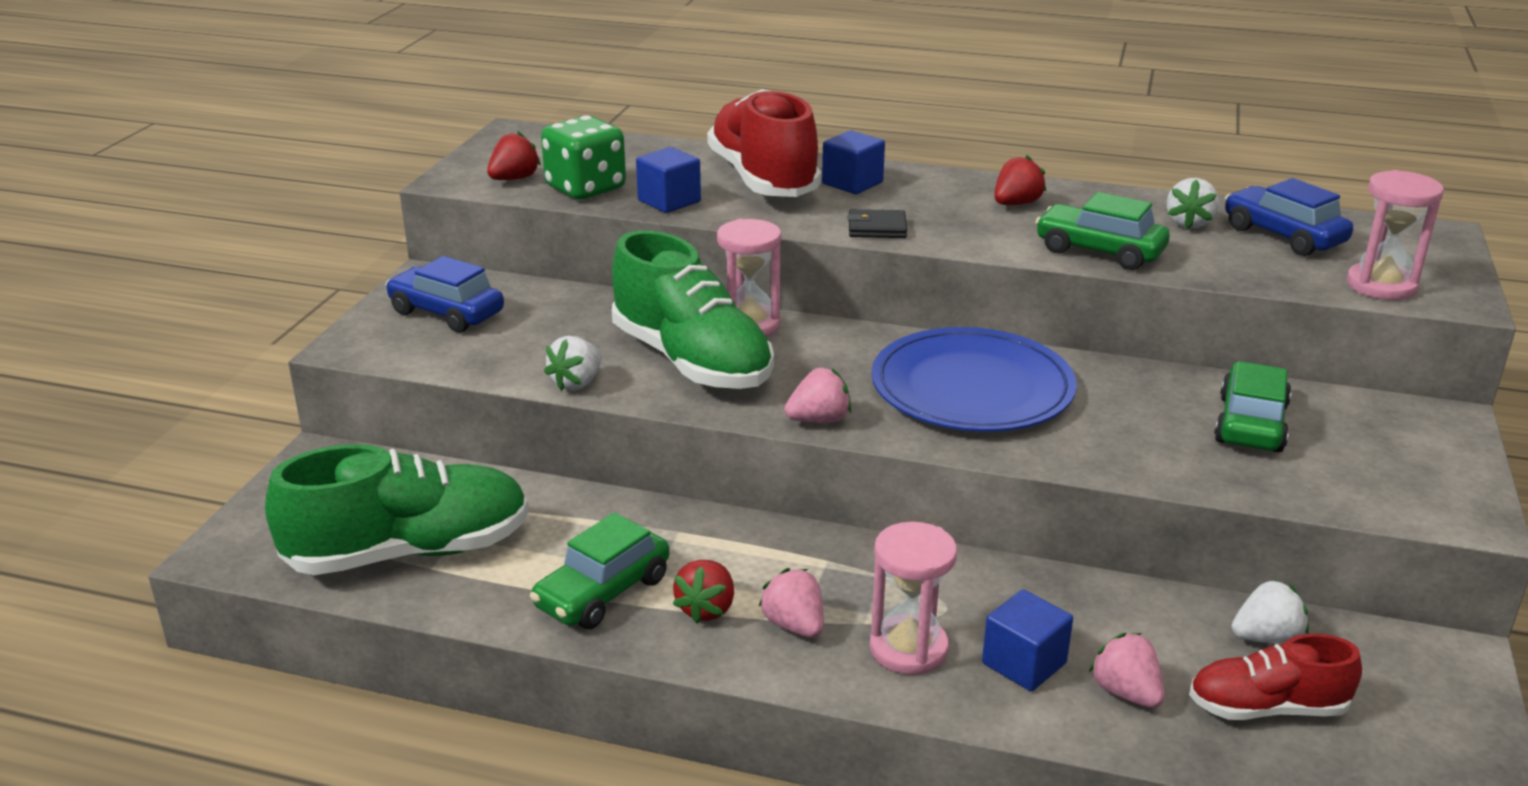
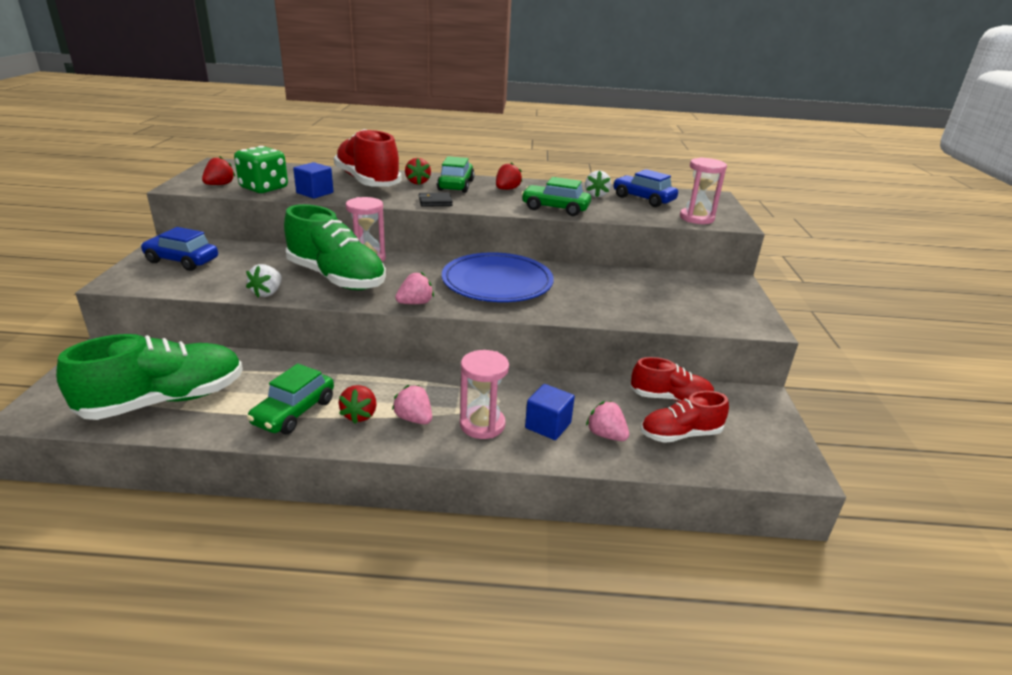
camera: 15 degrees left, 0 degrees up
(852, 183) = (417, 182): blue cube -> red strawberry
(1250, 424) = (644, 290): green car -> green car (456, 185)
(1266, 637) = (670, 398): white strawberry -> red shoe

